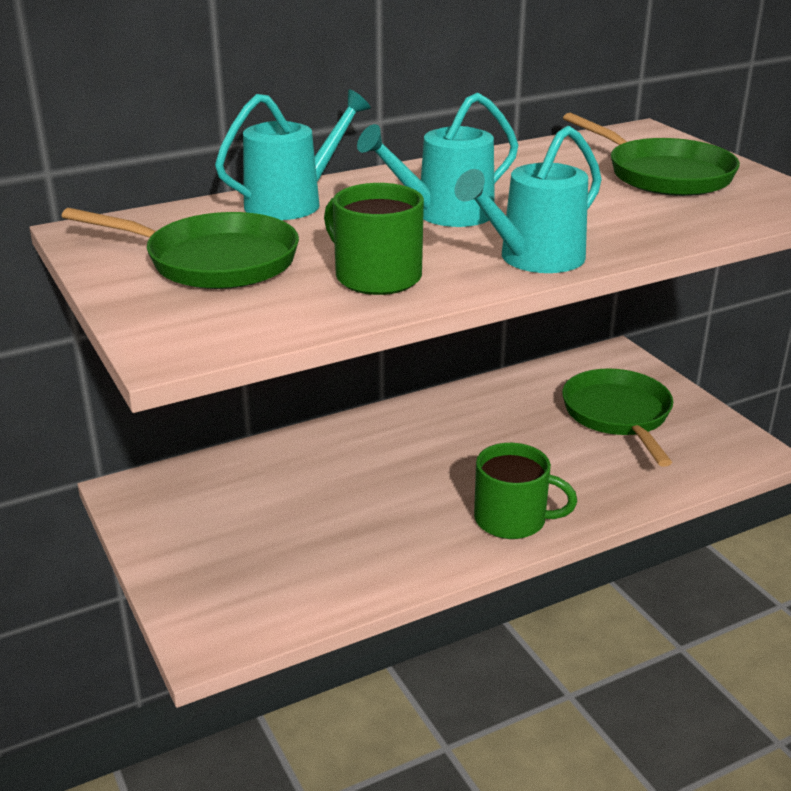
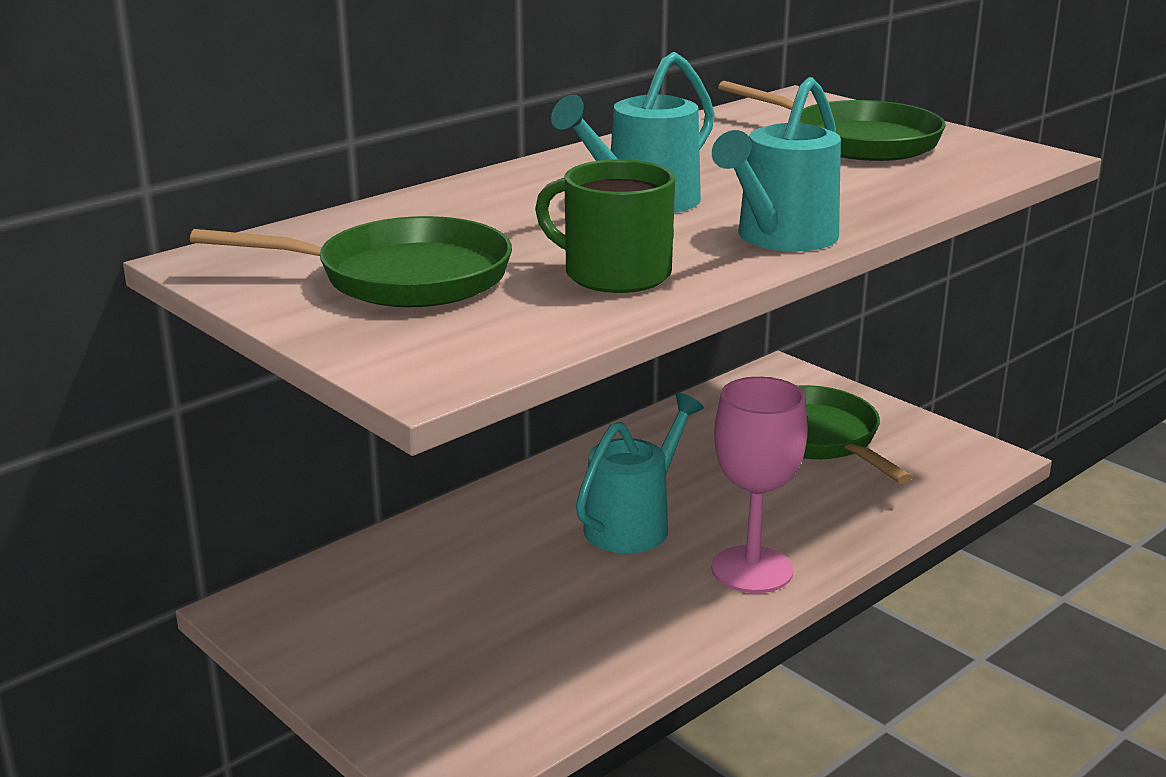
camera: 15 degrees left, 5 degrees down
(292, 203) = (448, 206): turquoise watering can -> turquoise watering can (633, 524)
(512, 520) = (752, 570): green mug -> pink goblet

